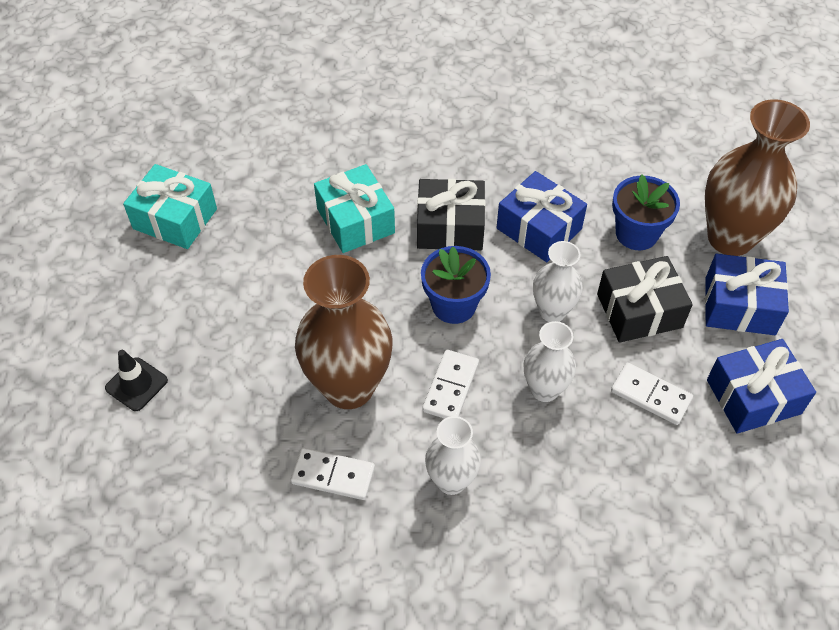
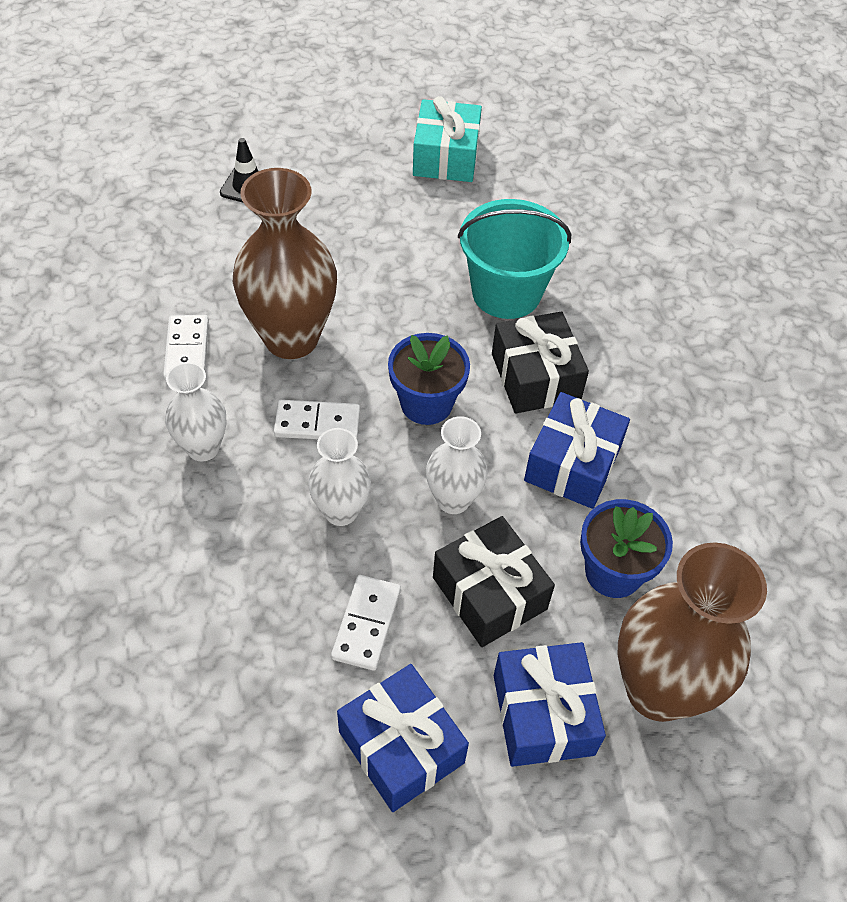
camera: 70 degrees right, 0 degrees up
(355, 221) = (506, 292): turquoise gift -> turquoise bucket

